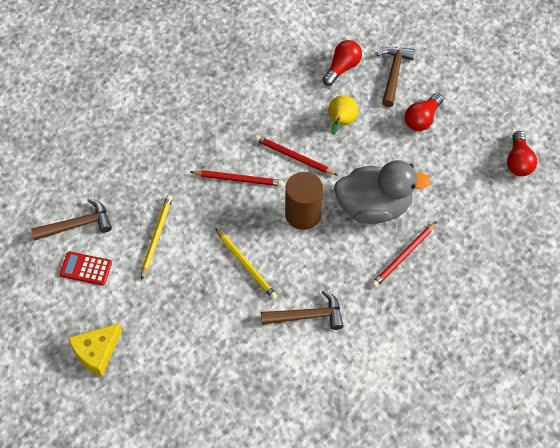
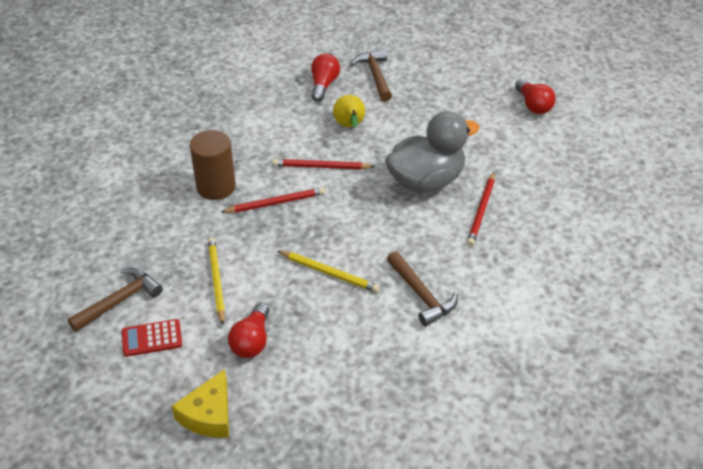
camera: 25 degrees left, 15 degrees down
(303, 214) = (360, 210): brown cylinder -> brown cylinder (216, 187)
(307, 316) = (421, 295): brown hammer -> brown hammer turned 90 degrees clockwise
(422, 119) = (424, 100): red light bulb -> red light bulb (252, 341)

